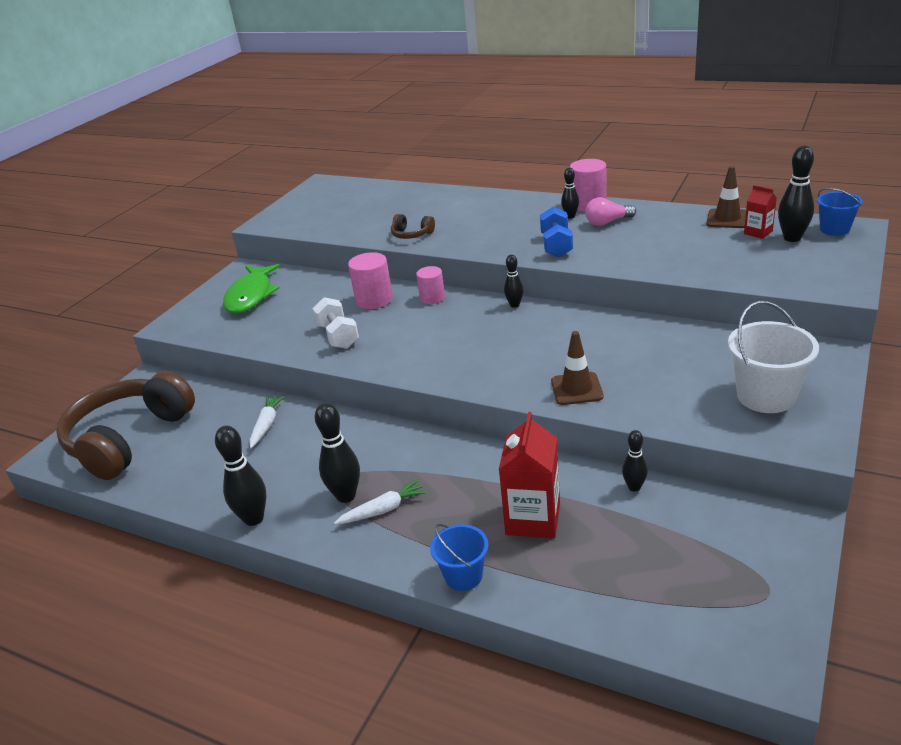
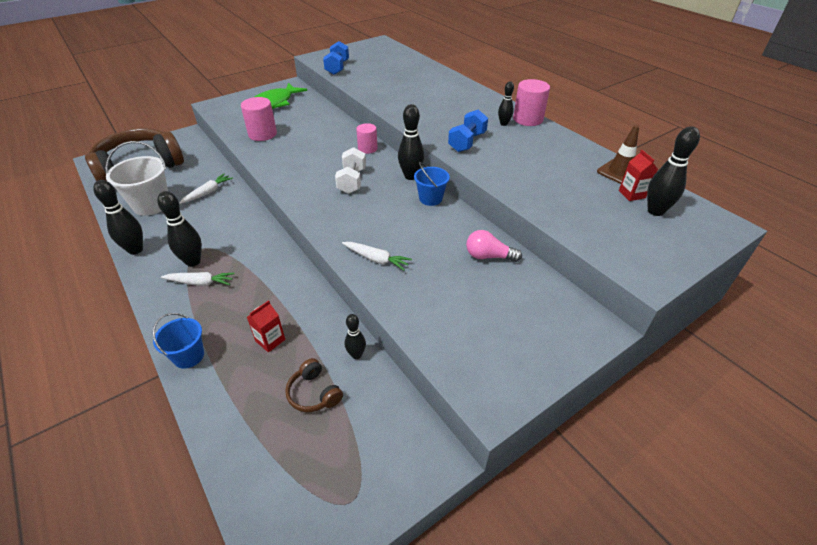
camera: 25 degrees right, 10 degrees up
(308, 226) = (337, 68): none -> blue dumbbell
(338, 336) = (285, 151): white dumbbell -> white dumbbell (352, 181)
(374, 300) = (333, 135): pink cylinder -> pink cylinder (262, 134)
(411, 234) = (387, 97): brown headphones -> brown headphones (314, 393)
(514, 305) = (411, 176): black bowling pin -> black bowling pin, size x1.67
(533, 519) = (270, 340): red carton -> red carton, size x0.54
(576, 389) = (376, 259): brown traffic cone -> white carrot
(607, 222) = (524, 138): pink light bulb -> pink light bulb (488, 256)
(766, 396) = (500, 337): white bucket -> white bucket (151, 205)
(834, 229) = (703, 219): blue bucket -> blue bucket (430, 198)

